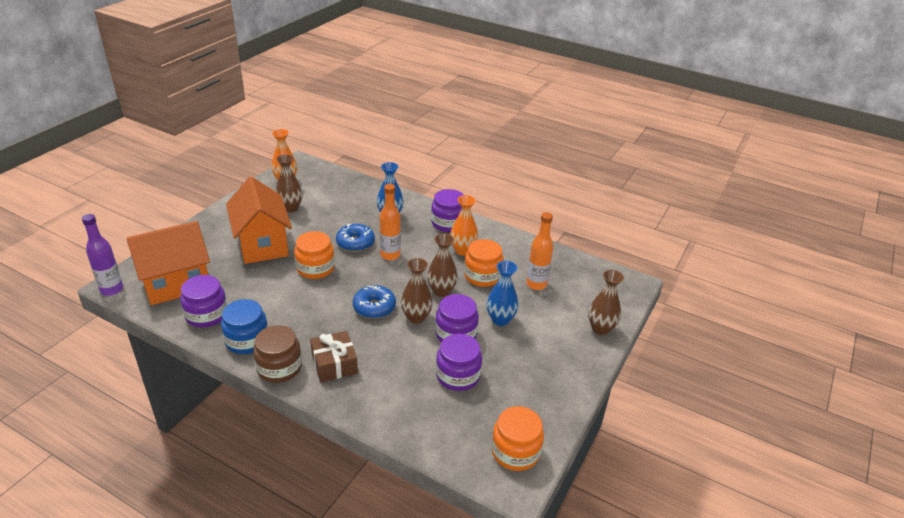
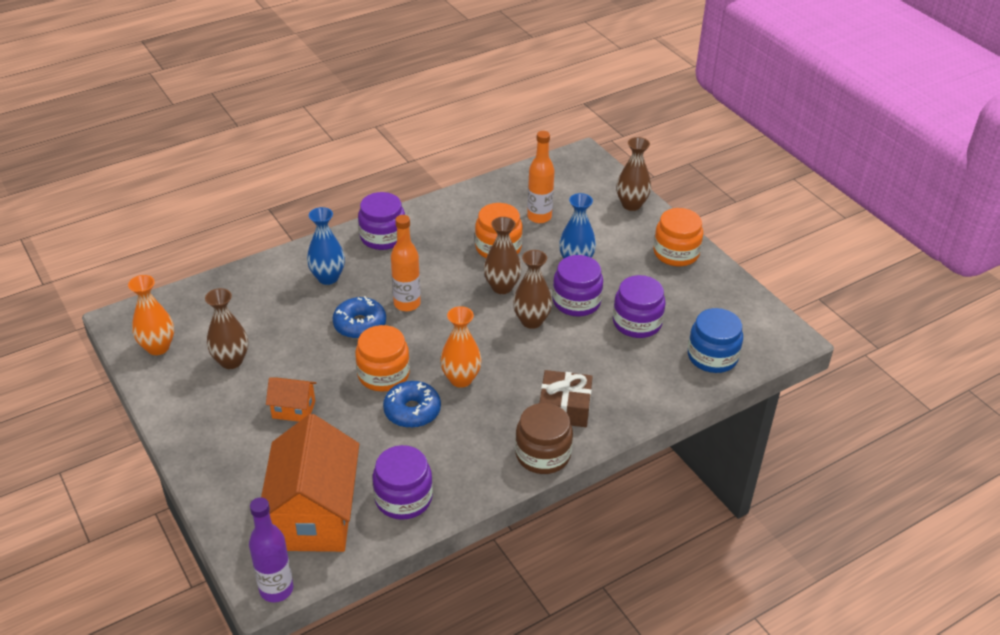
camera: 60 degrees left, 5 degrees up
(247, 340) = (478, 471): blue jar -> blue jar (712, 356)
(262, 244) = (293, 410): orange house -> orange house, size x0.47
(374, 307) = (492, 347): blue donut -> blue donut (412, 411)
(463, 250) = (443, 245): orange vase -> orange vase (461, 379)
(515, 452) = (752, 322): orange jar -> orange jar (676, 253)

